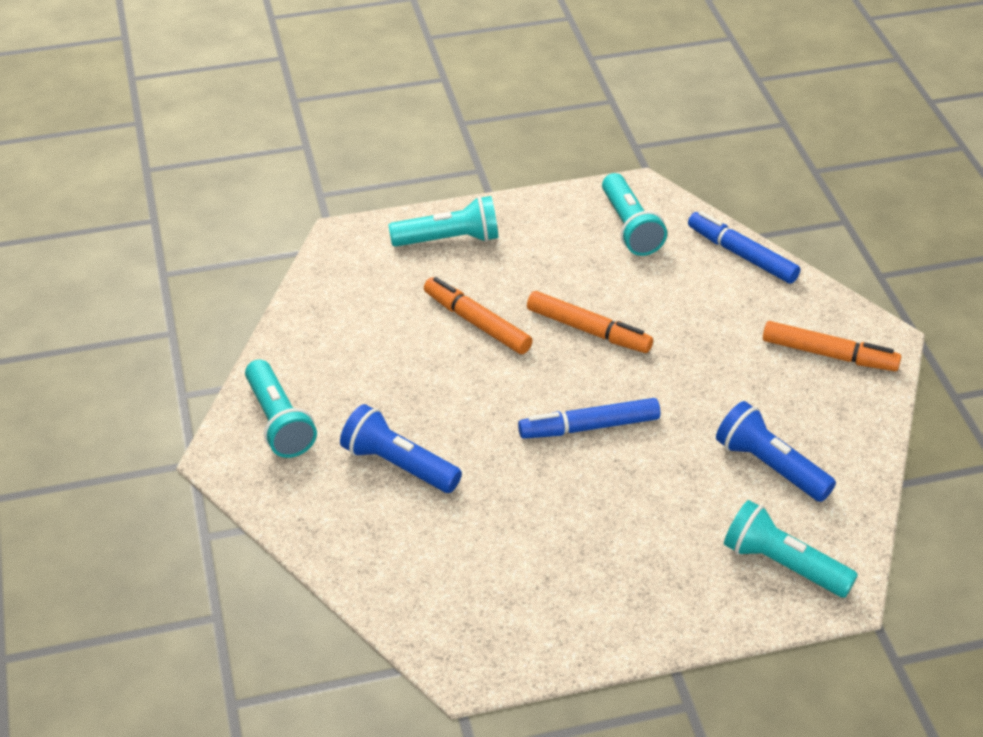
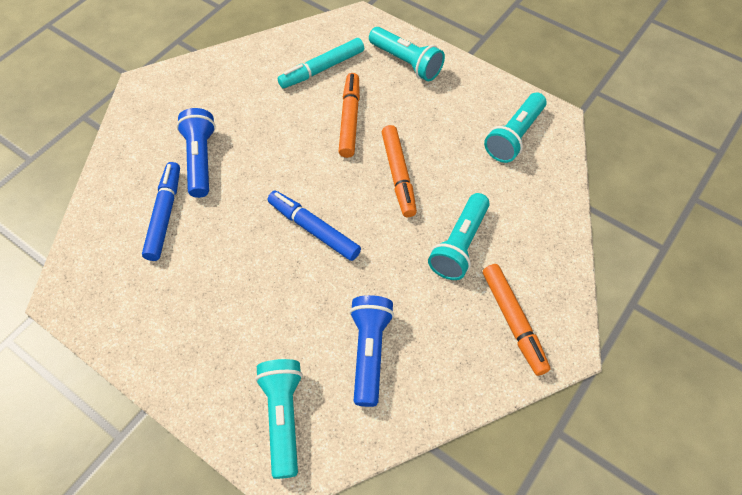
camera: 50 degrees right, 15 degrees up
(279, 422) = (188, 89): turquoise flashlight -> turquoise flashlight (459, 245)
(381, 303) = (322, 69): none -> turquoise marker
(741, 255) = (556, 210): blue marker -> blue marker (164, 215)

